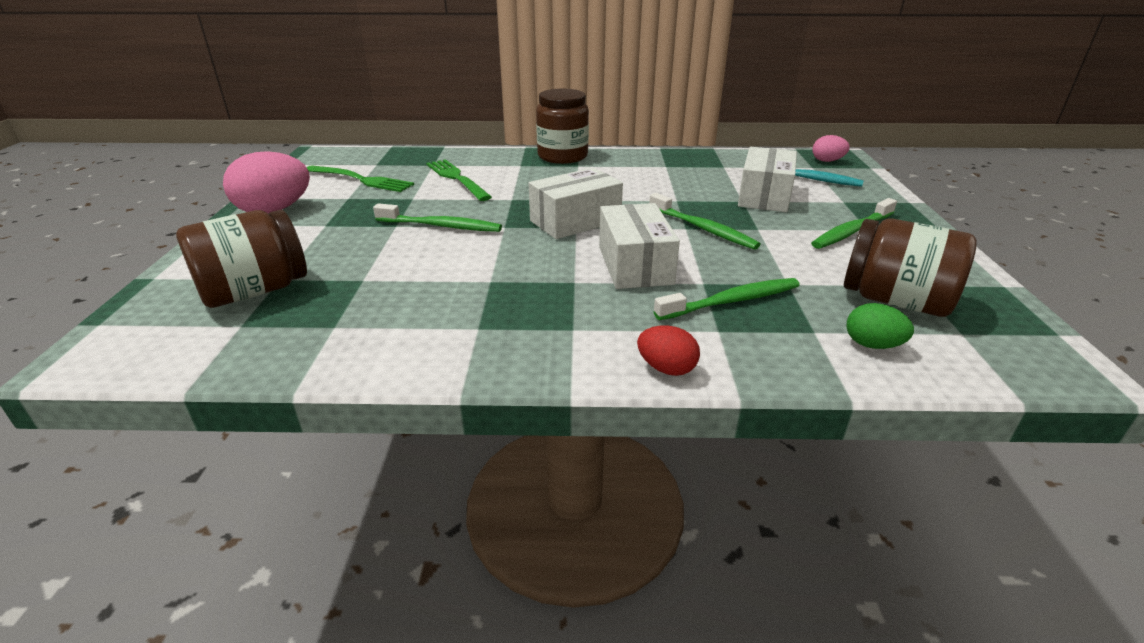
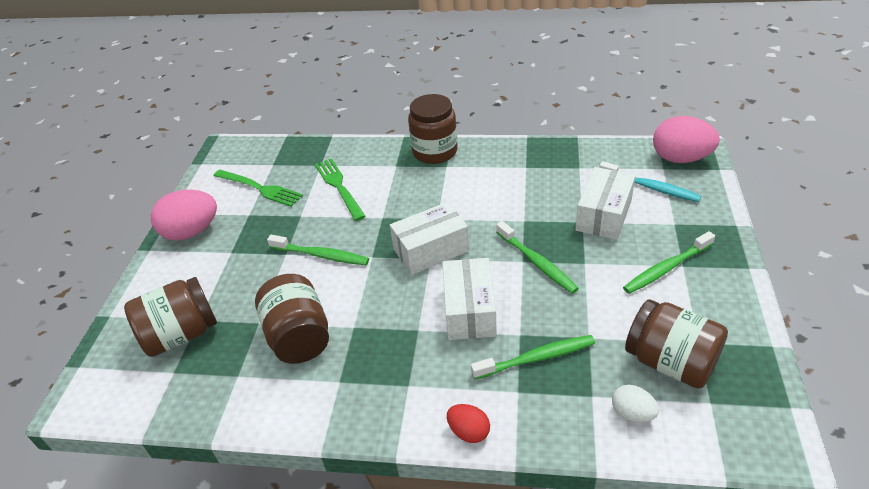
camera: 10 degrees right, 10 degrees up
(418, 290) = (299, 337): none -> brown jar
(827, 161) = (680, 158): pink egg -> pink egg, size x1.90
(872, 345) = (632, 413): green egg -> white egg

